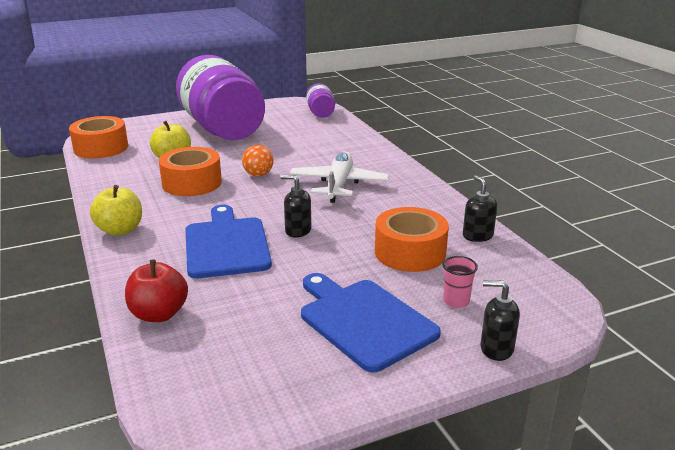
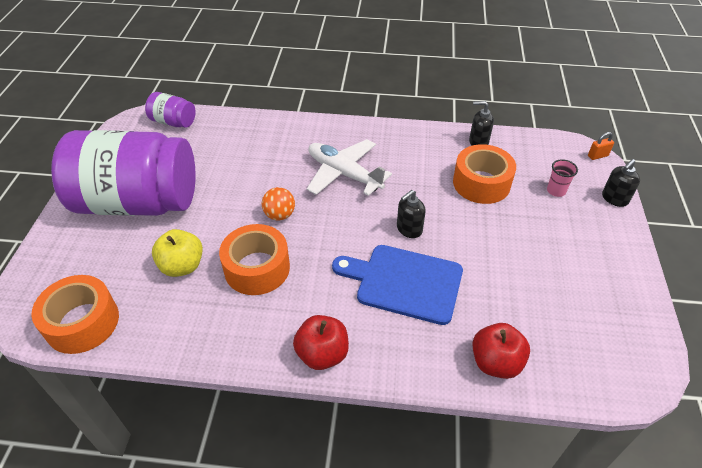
camera: 60 degrees left, 20 degrees up
(120, 230) = (322, 354): yellow apple -> red apple
(364, 320) = (559, 244): blue cutting board -> none
(568, 320) = (597, 156): none -> orange padlock

